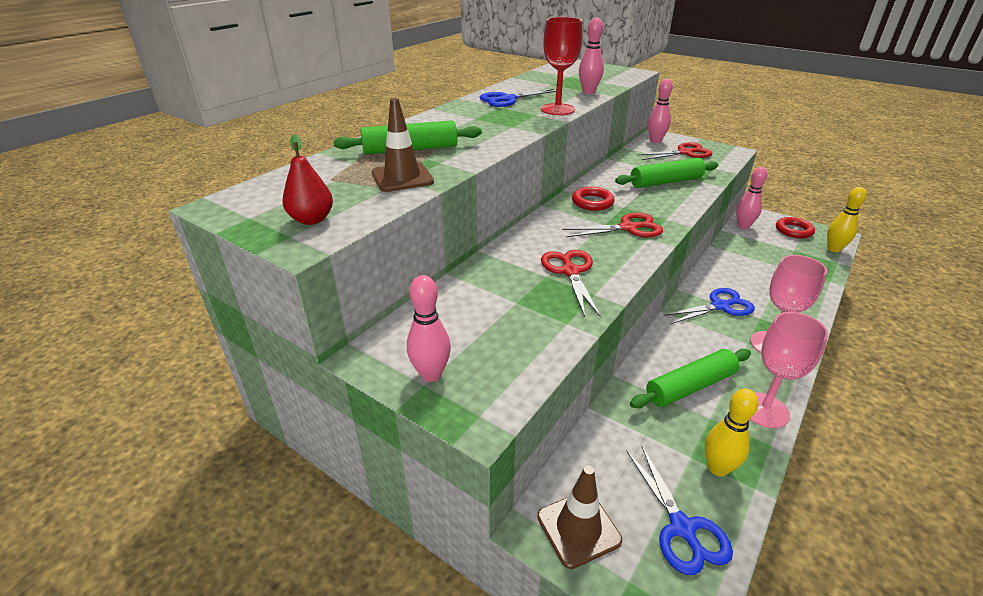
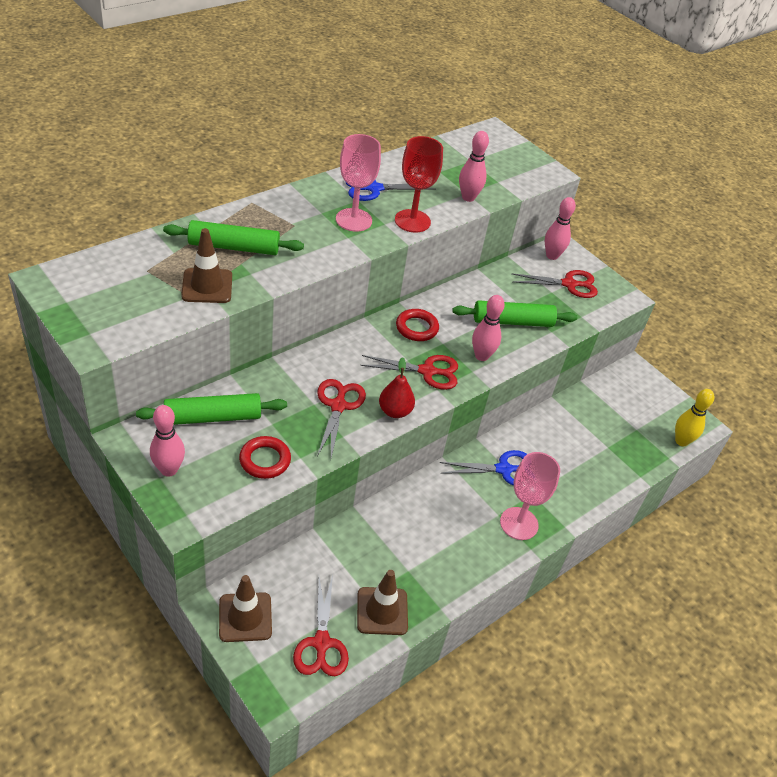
camera: 10 degrees right, 10 degrees up
(312, 219) = (112, 319): red pear -> red pear (395, 411)
(682, 528) = (321, 643): blue scissors -> red scissors
(690, 386) = (412, 538): green rolling pin -> green rolling pin (213, 417)
(717, 468) = (382, 611): yellow bowling pin -> brown traffic cone
(743, 226) = (608, 383): pink bowling pin -> pink bowling pin (481, 356)
(764, 410) = (459, 579): pink goblet -> pink goblet (353, 220)
(793, 230) = (659, 405): red ring -> red ring (265, 460)

